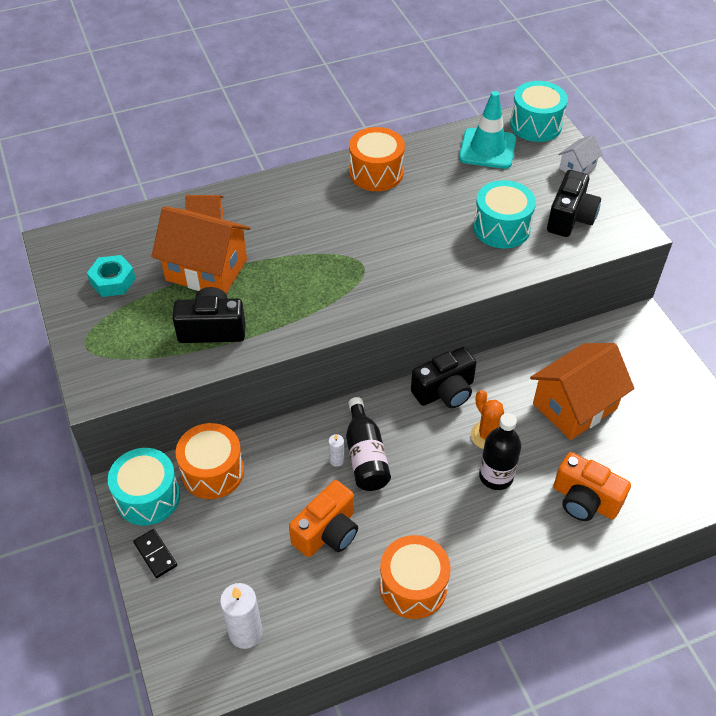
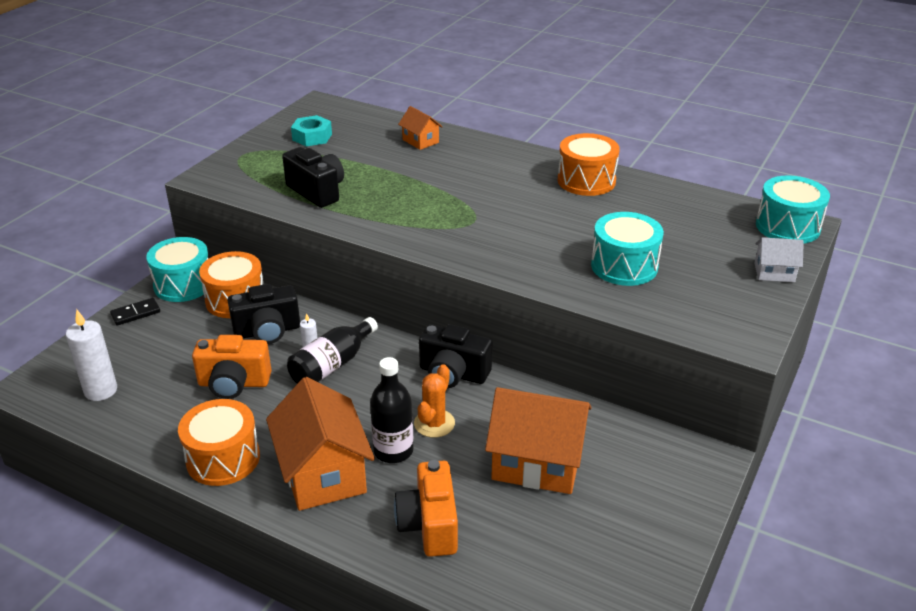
camera: 50 degrees right, 15 degrees down
(155, 554) = (135, 313): black domino -> black domino turned 45 degrees clockwise
(206, 270) = (371, 163): orange house -> orange house (323, 473)
(487, 149) = (709, 217): turquoise traffic cone -> none
(570, 218) = (700, 297): black camera -> black camera (267, 331)

